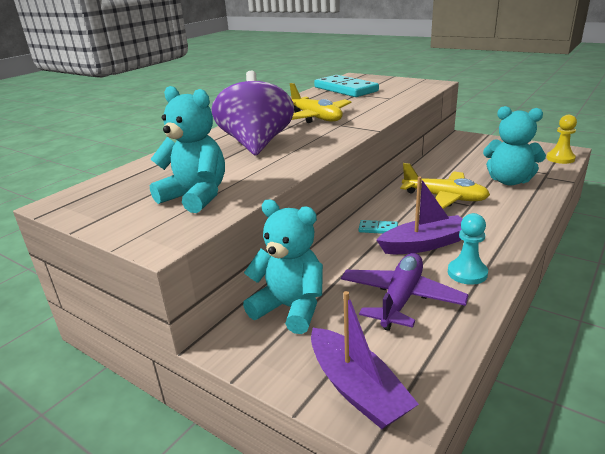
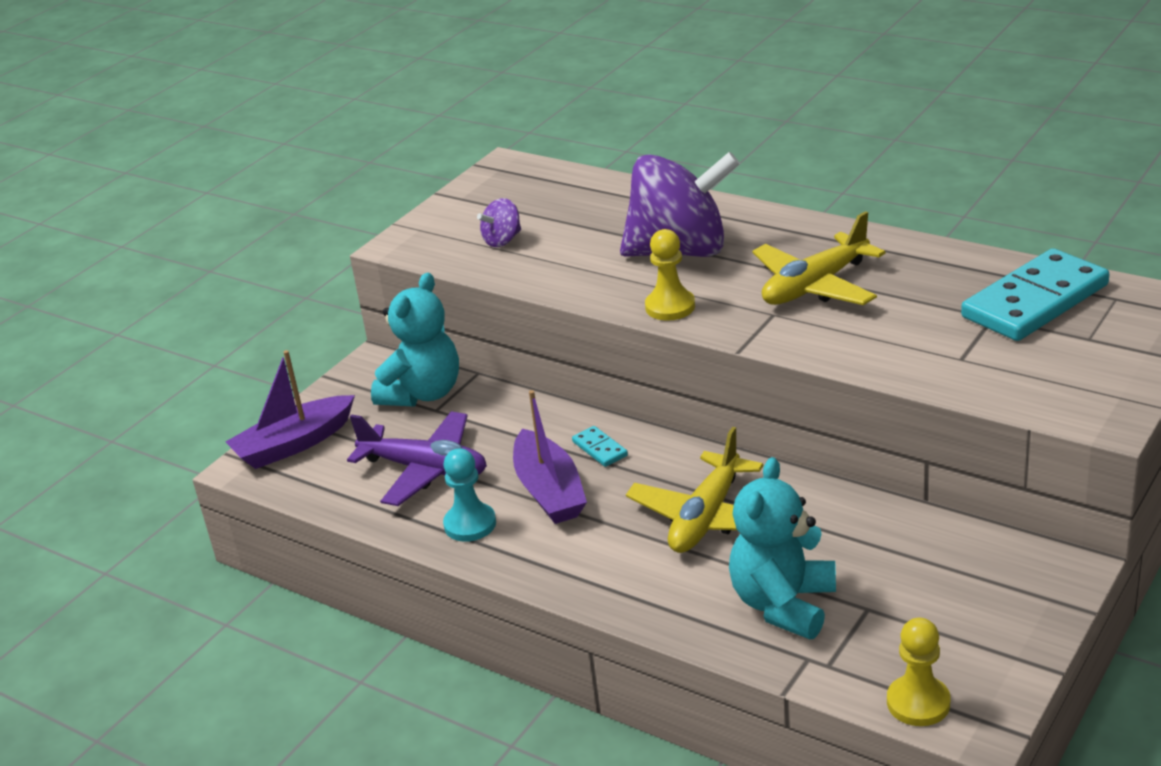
camera: 90 degrees right, 5 degrees up
(196, 196) = (502, 240): turquoise teddy bear -> purple spinning top
(324, 145) = (670, 307): none -> yellow pawn
(378, 229) = (600, 449): turquoise domino -> turquoise domino turned 45 degrees counterclockwise

